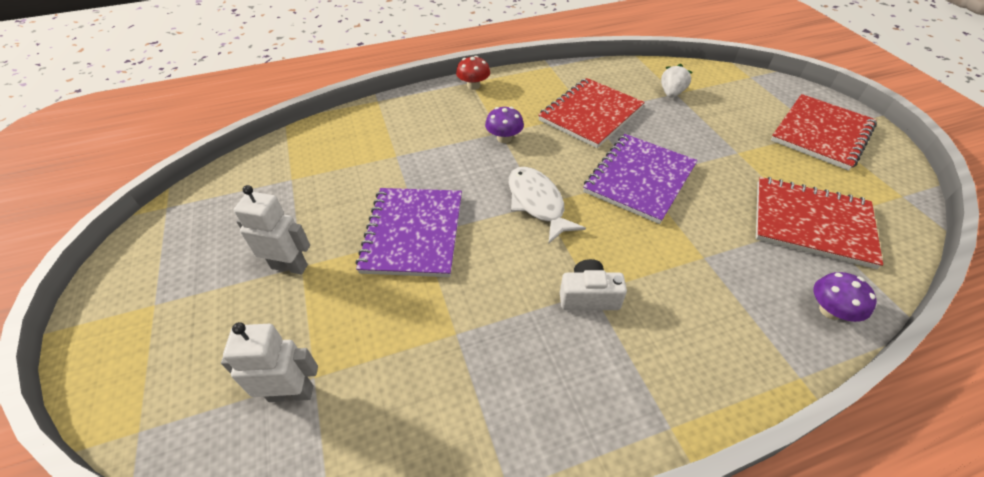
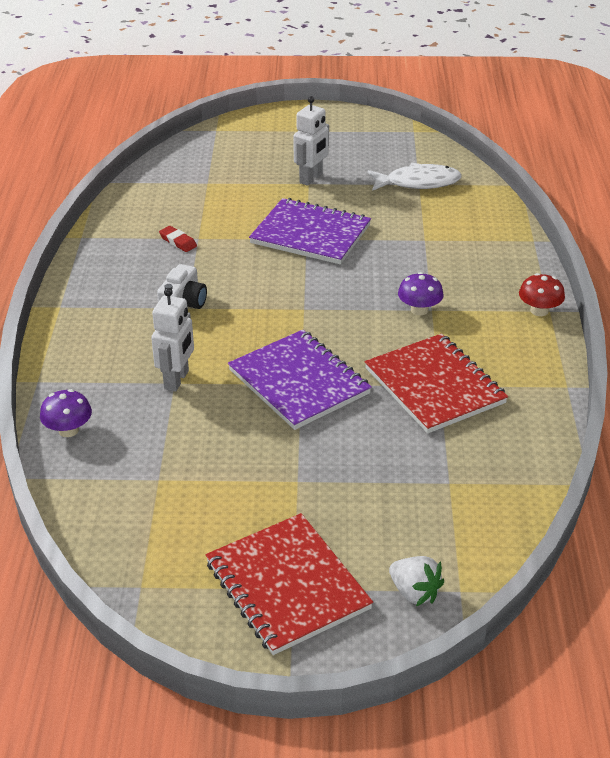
camera: 110 degrees right, 10 degrees down
(291, 393) = (202, 174): white robot -> white robot (177, 380)
(472, 352) = (178, 241): none -> red eraser
(537, 203) = (305, 306): white fish -> white fish (418, 183)
(671, 93) = (450, 477): white strawberry -> white strawberry (414, 592)
(811, 223) = (159, 478): red notebook -> none

